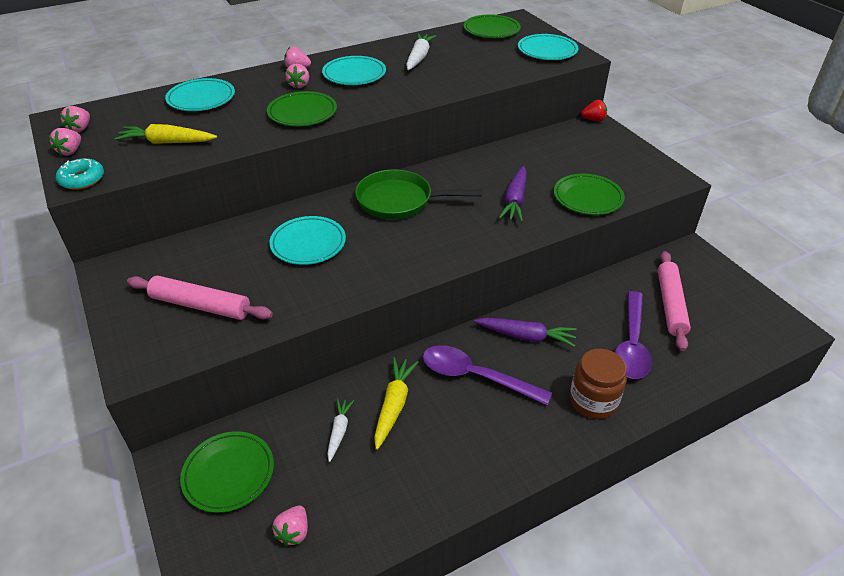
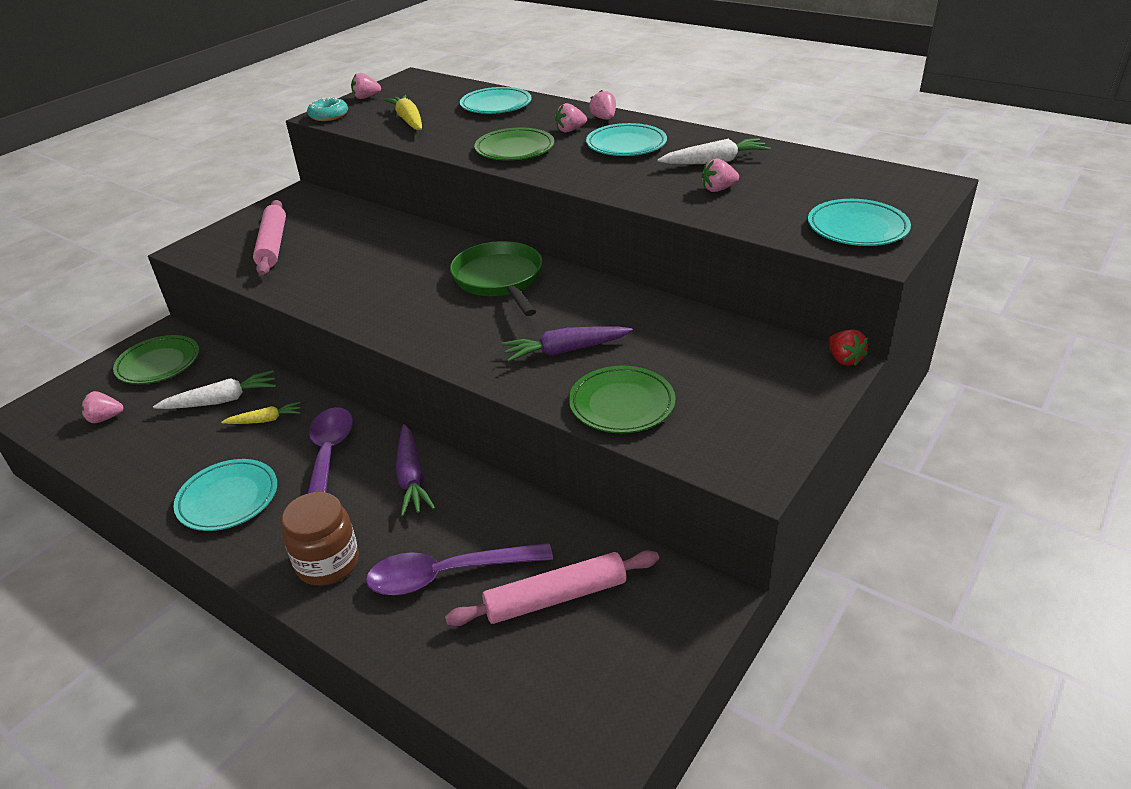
camera: 65 degrees right, 5 degrees down
(80, 129) = (402, 88): pink strawberry -> pink strawberry (718, 189)
(308, 244) = (388, 259): turquoise plate -> turquoise plate (228, 499)
(339, 431) = (221, 400): white carrot -> white carrot, size x1.57
(394, 405) = (265, 420): yellow carrot -> yellow carrot, size x0.64
(491, 30) = (863, 178): green plate -> none

